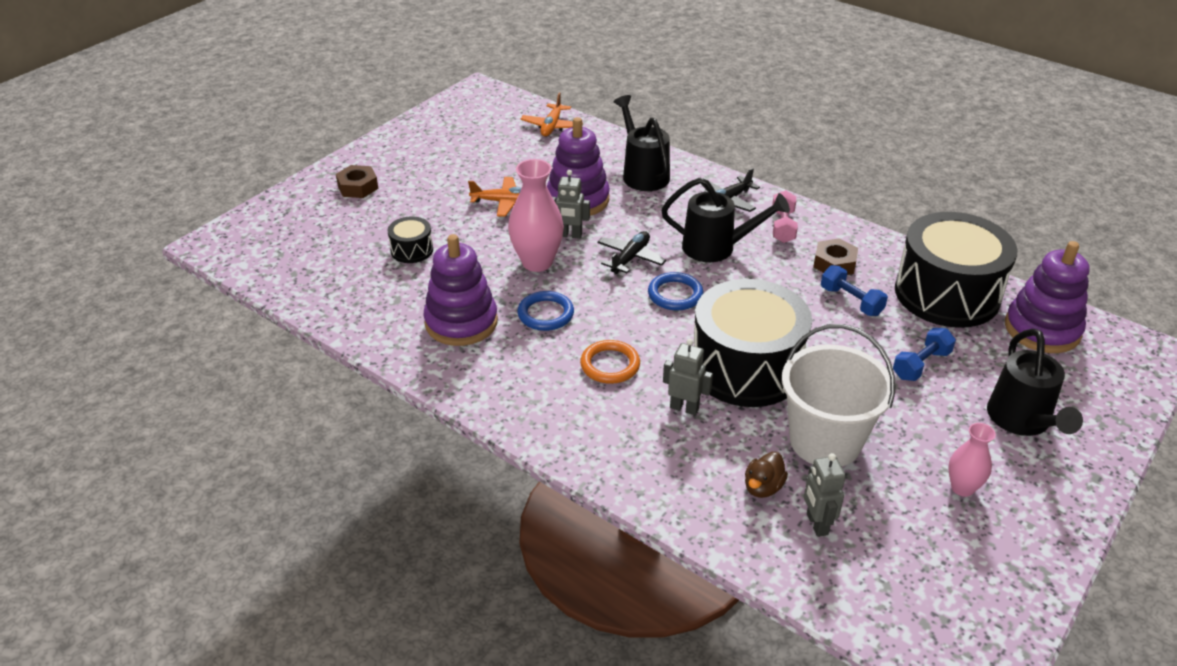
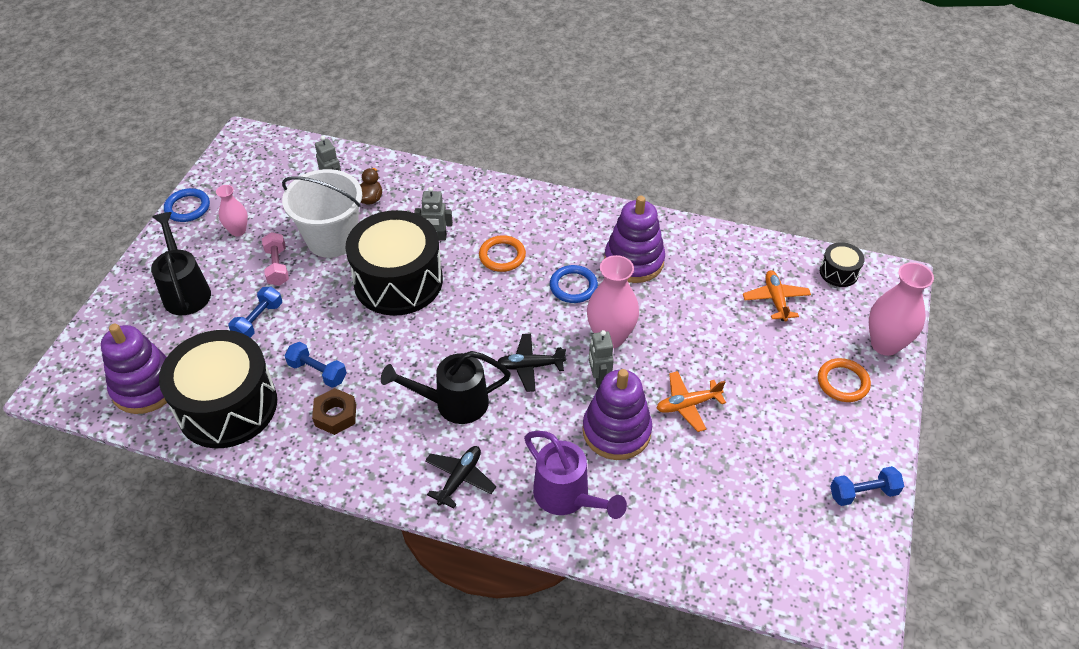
camera: 160 degrees right, 10 degrees up
(290, 201) = (885, 344): none -> pink vase
(358, 187) = (843, 382): brown nut -> orange ring
(412, 250) = (727, 319): black drum -> black drum (838, 272)
(416, 131) = (863, 493): none -> blue dumbbell
(552, 126) = (716, 558): orange plane -> orange plane (775, 300)
(570, 235) = (598, 379): grey robot -> grey robot turned 90 degrees counterclockwise
(630, 258) = (530, 366): black plane -> black plane turned 75 degrees clockwise
(643, 174) = (567, 497): black watering can -> purple watering can
(675, 294) = (475, 335): blue ring -> blue ring (187, 207)
(783, 227) = (393, 454): pink dumbbell -> pink dumbbell (277, 266)

